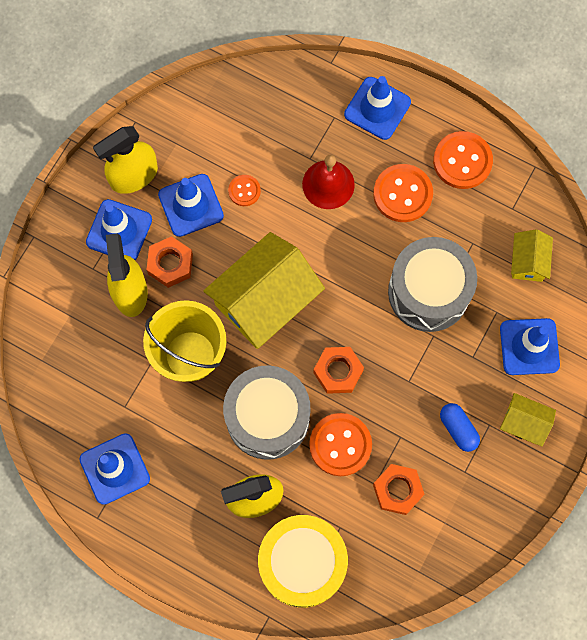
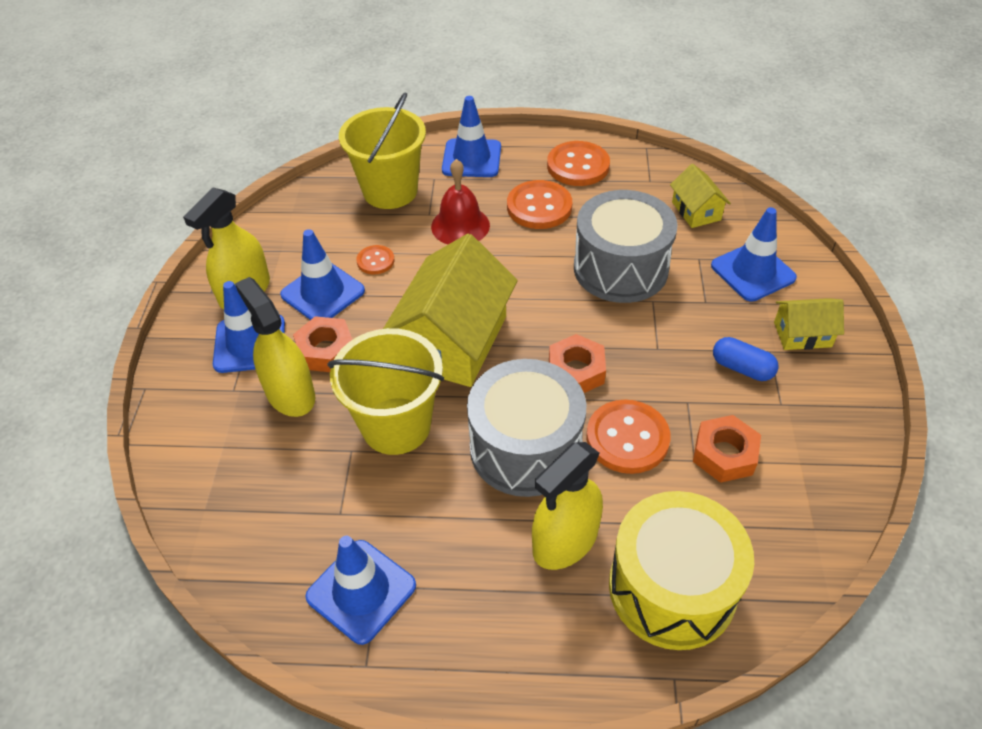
camera: 25 degrees left, 25 degrees down
(291, 116) = (390, 191): none -> yellow bucket

